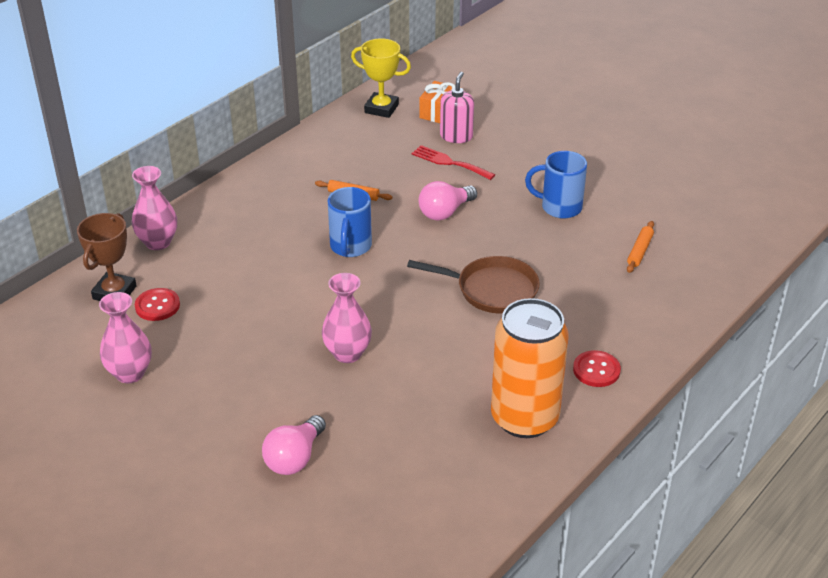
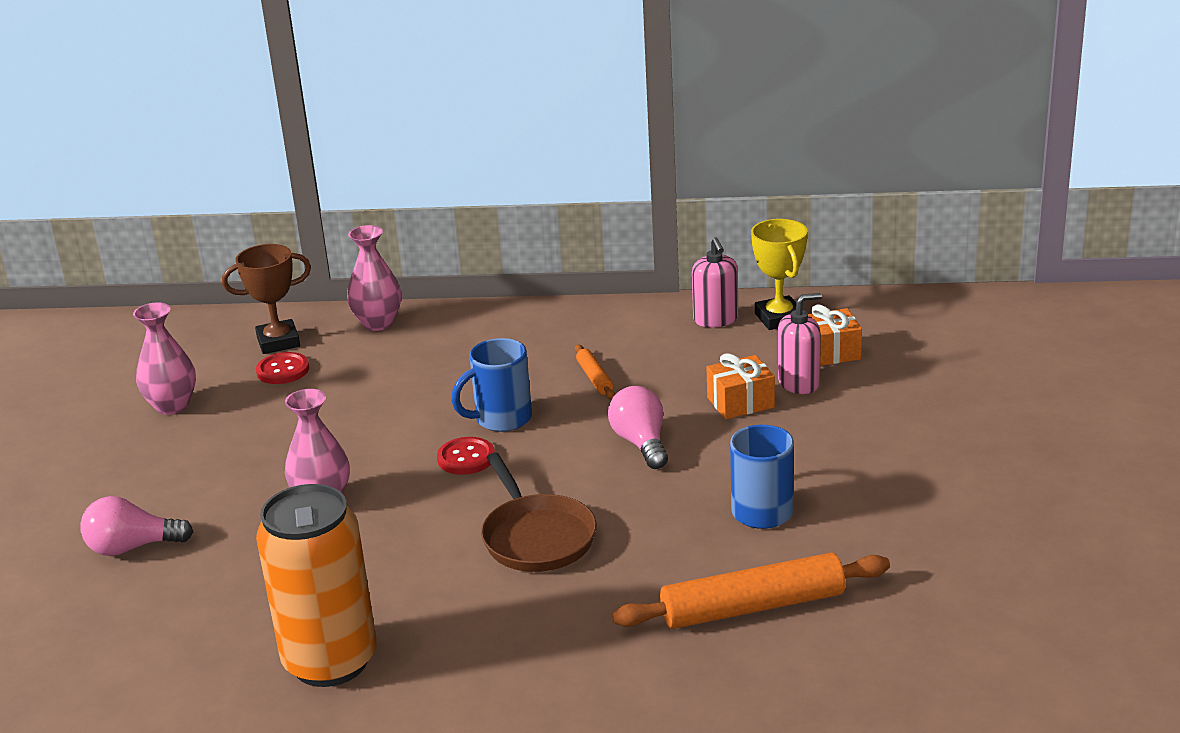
camera: 55 degrees right, 10 degrees down
(351, 127) = (715, 319): none -> pink soap dispenser
(445, 212) = (641, 443): pink light bulb -> pink light bulb turned 60 degrees clockwise
(449, 162) = (740, 402): red fork -> orange gift
(596, 370) = (472, 676): red button -> red button (466, 458)
(640, 251) = (753, 607): orange rolling pin -> orange rolling pin, size x2.09

